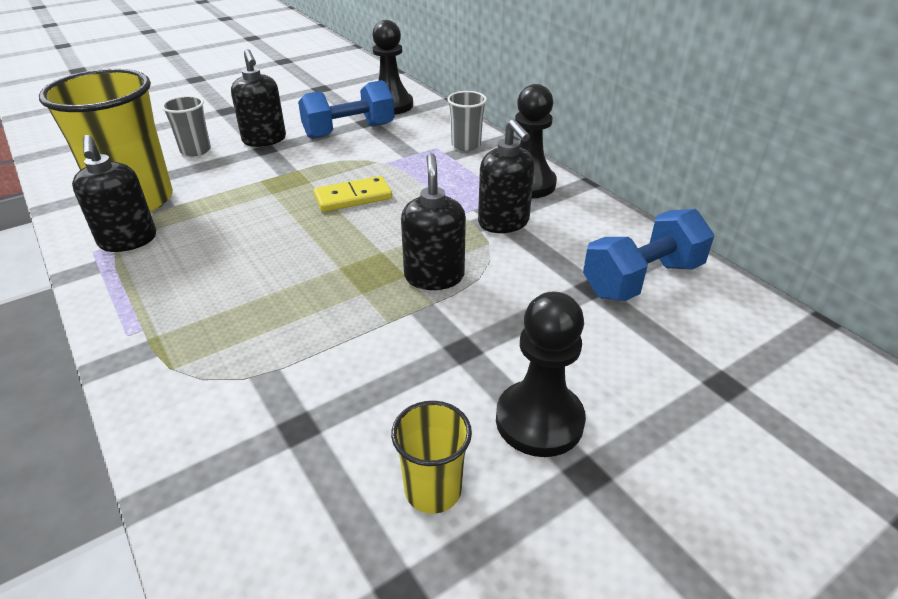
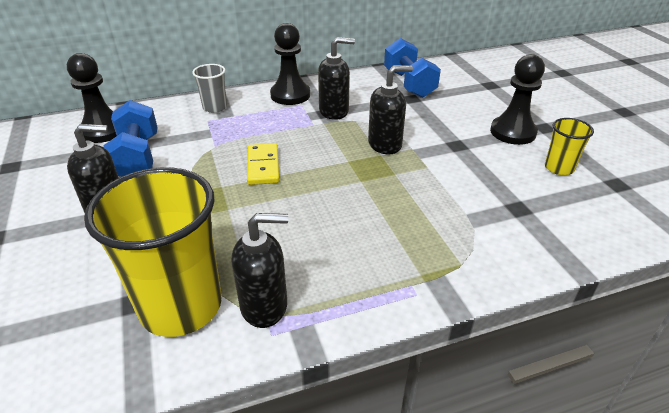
camera: 75 degrees left, 0 degrees up
(195, 150) = (87, 262): grey cup -> none
(434, 276) = (385, 144): black soap dispenser -> black soap dispenser turned 150 degrees clockwise

